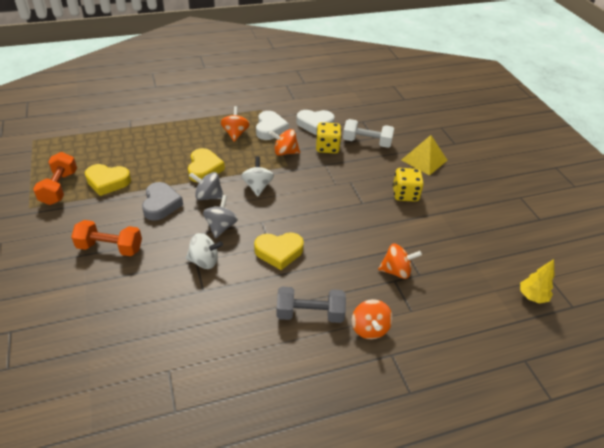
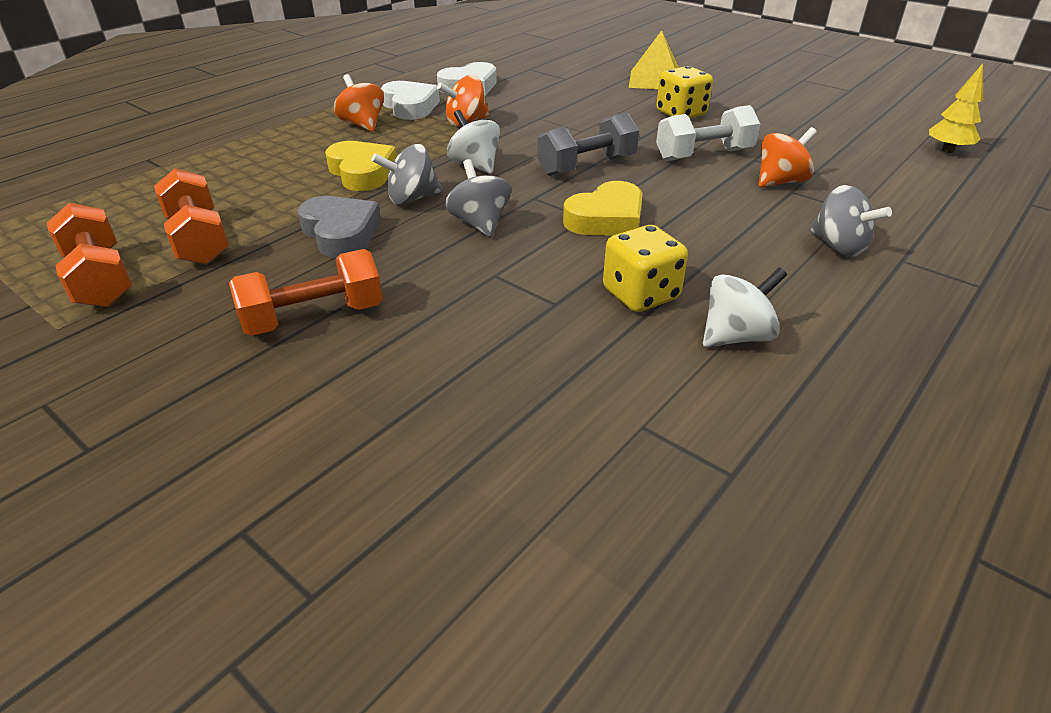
camera: 30 degrees left, 5 degrees down
(107, 182) = (198, 240): yellow heart -> orange dumbbell
(204, 261) = (509, 270): white spinning top -> white spinning top (736, 336)
(310, 314) = (745, 264): grey dumbbell -> grey dumbbell (587, 166)
(327, 147) = (519, 102): yellow dice -> yellow dice (640, 295)
(367, 142) = (563, 84): white dumbbell -> white dumbbell (704, 155)
(369, 328) = (838, 246): orange spinning top -> grey spinning top

